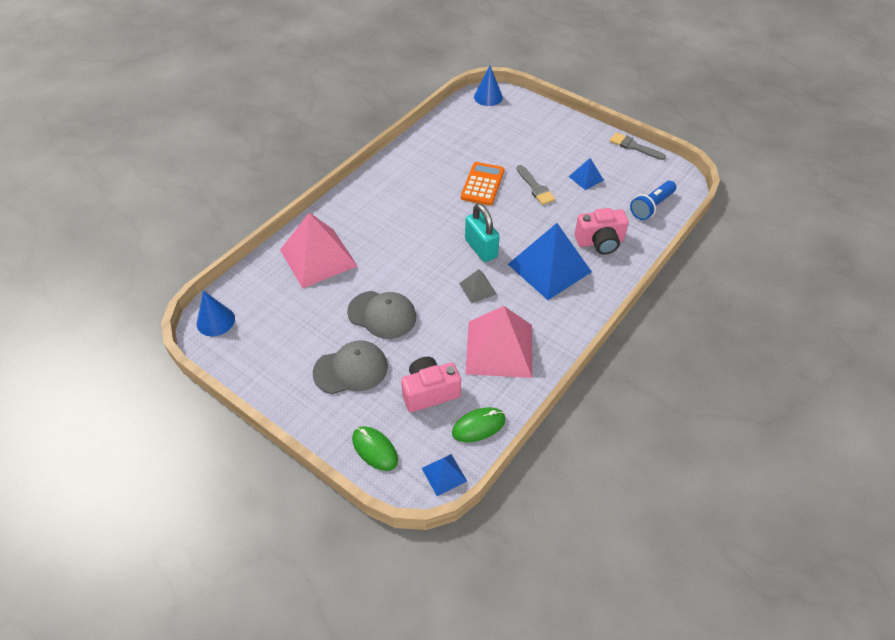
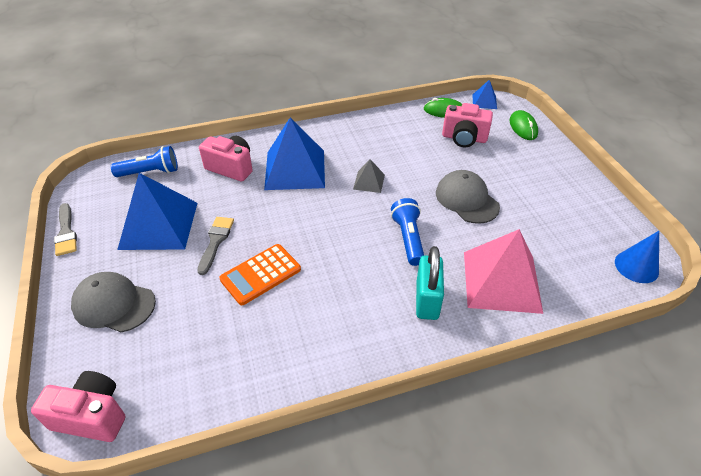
camera: 145 degrees left, 5 degrees down
(351, 369) = (516, 174): grey cap -> grey cap (114, 304)
(406, 255) = (408, 238): none -> blue flashlight
(481, 248) = (333, 210): turquoise padlock -> turquoise padlock (427, 300)
(488, 97) = (92, 416): blue cone -> pink camera
(499, 349) = (392, 139): pink pyramid -> none
(586, 178) = (159, 225): blue pyramid -> blue pyramid, size x2.15

